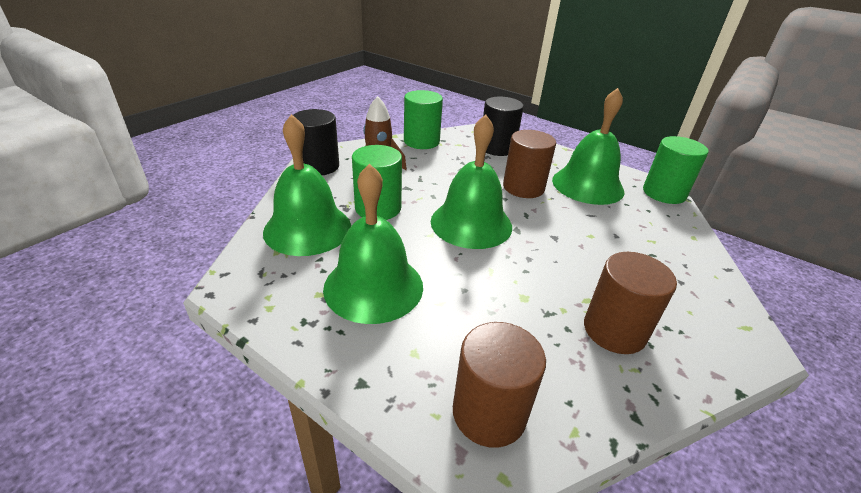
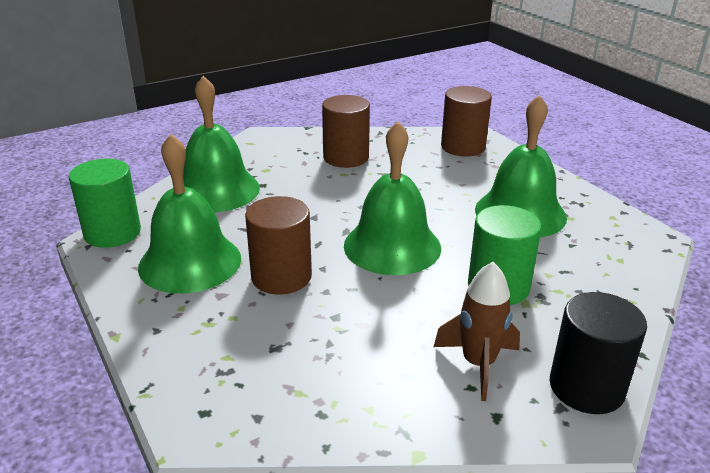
camera: 155 degrees left, 5 degrees down
(307, 228) = (589, 277): green bell -> green bell (216, 190)
(421, 141) = (369, 418): green cylinder -> none
(497, 148) = (236, 364): black cylinder -> none

